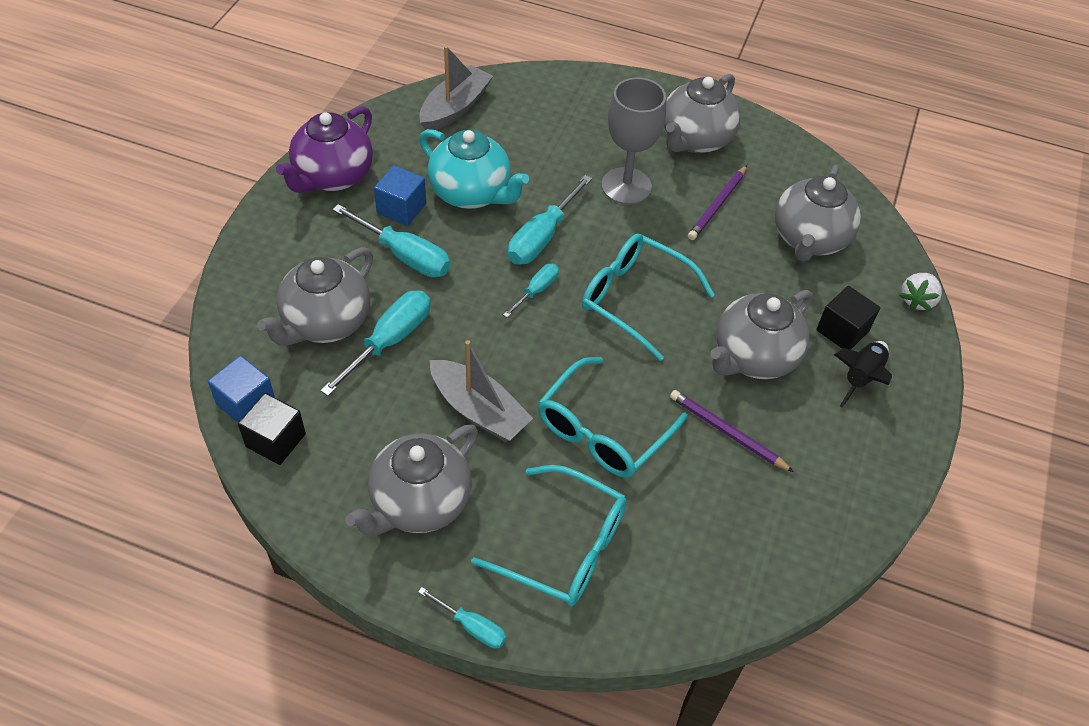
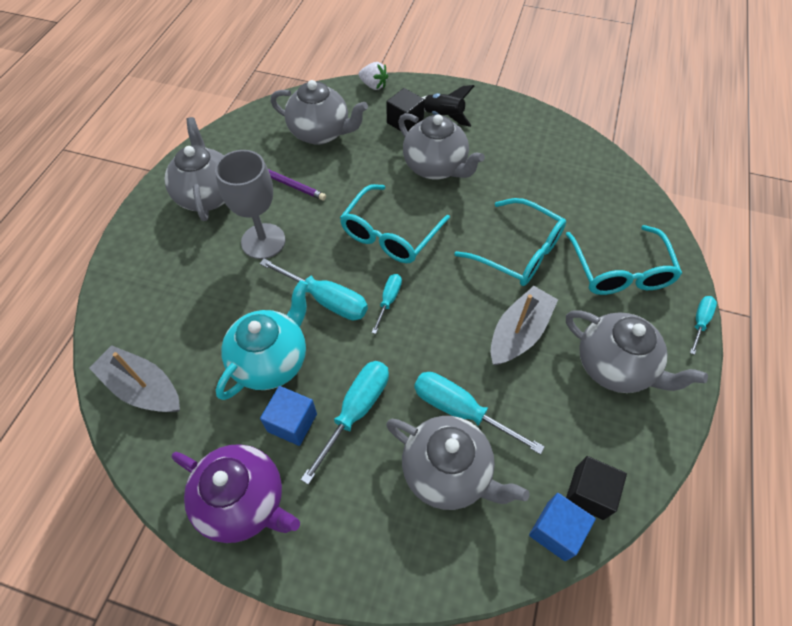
camera: 90 degrees left, 5 degrees up
(536, 291) = (388, 300): turquoise screwdriver -> turquoise screwdriver turned 75 degrees clockwise
(564, 547) = (620, 271): turquoise glasses -> turquoise glasses turned 150 degrees clockwise
(695, 139) = (207, 195): grey teapot -> grey teapot turned 135 degrees counterclockwise
(727, 432) = (503, 183): purple pencil -> none

